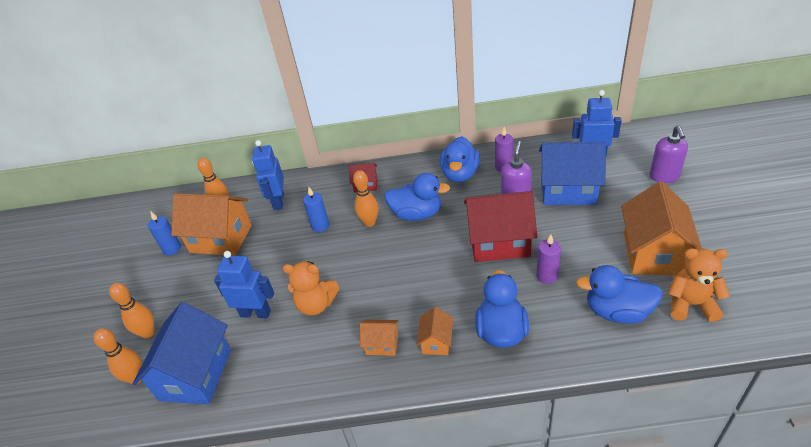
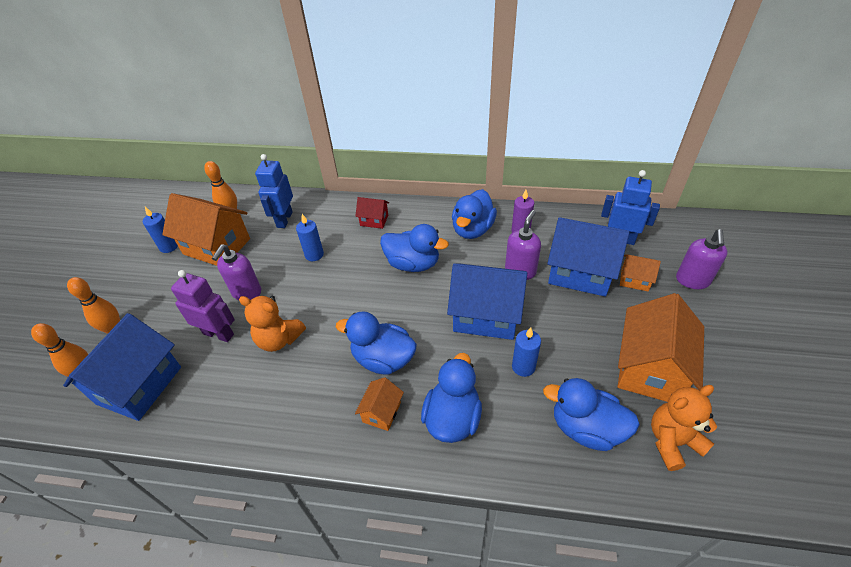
camera: 10 degrees right, 5 degrees up
(255, 313) = (219, 334): blue robot -> purple robot
(268, 272) = (246, 292): none -> purple soap dispenser
(369, 222) = (363, 262): orange bowling pin -> none
(382, 344) = (326, 400): orange house -> orange house (634, 280)
(420, 299) = (383, 359): none -> blue duck
(499, 242) = (486, 315): red house -> blue house
(547, 276) = (523, 367): purple candle -> blue candle
(690, 304) = (672, 441): orange teddy bear -> orange teddy bear turned 45 degrees counterclockwise

